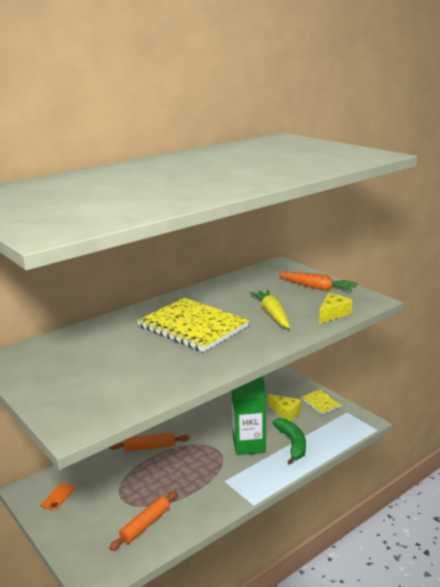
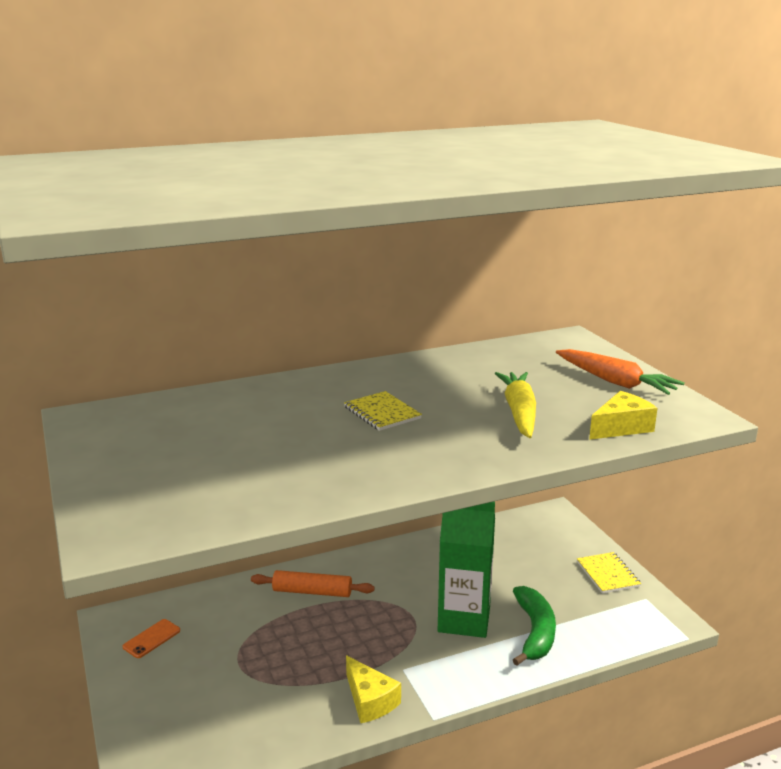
camera: 15 degrees right, 0 degrees up
(145, 525) = (255, 712): orange rolling pin -> none
(193, 327) = (382, 413): yellow notebook -> yellow notebook, size x0.45
(285, 412) = (543, 579): yellow cheese -> yellow cheese (369, 701)

